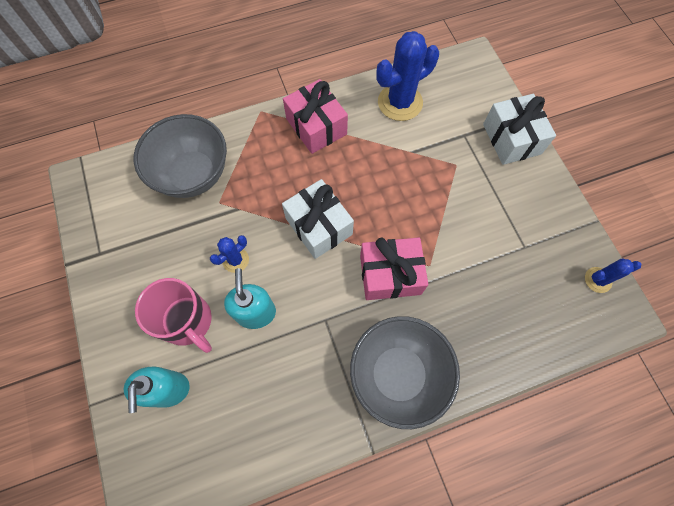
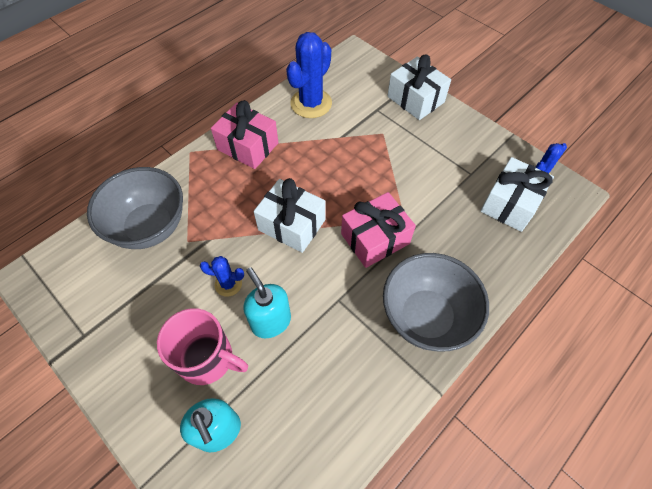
camera: 25 degrees left, 10 degrees down
(235, 260) = (228, 284): blue cactus -> blue cactus turned 75 degrees clockwise
(548, 297) = (510, 204): none -> white gift

